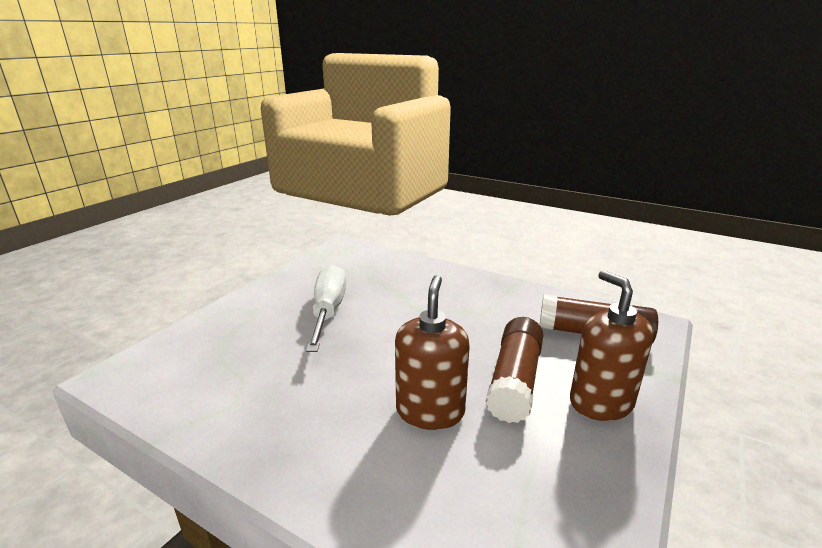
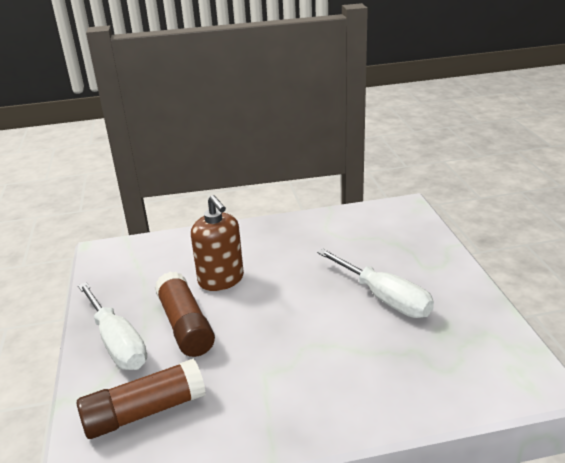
camera: 140 degrees right, 5 degrees up
(601, 402) = (117, 343): brown soap dispenser -> white screwdriver

